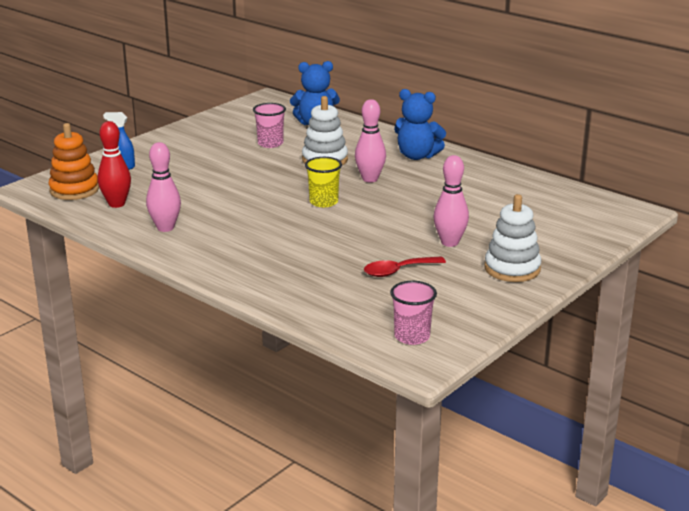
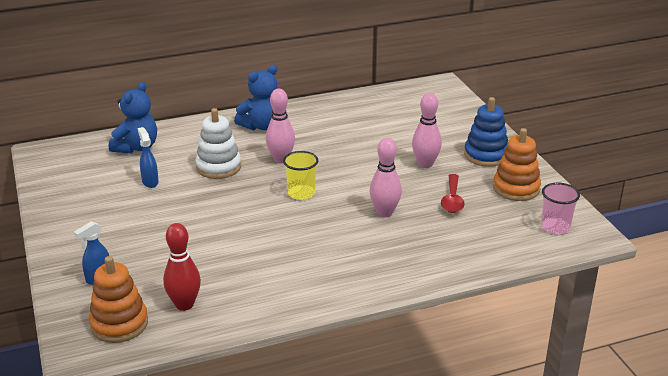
camera: 60 degrees left, 5 degrees up
(165, 228) = (268, 289): pink bowling pin -> pink bowling pin (384, 213)
(270, 143) = (150, 182): pink cup -> blue spray bottle
(464, 299) = (516, 188): none -> orange stacking toy
(512, 269) = (486, 155): white stacking toy -> blue stacking toy

